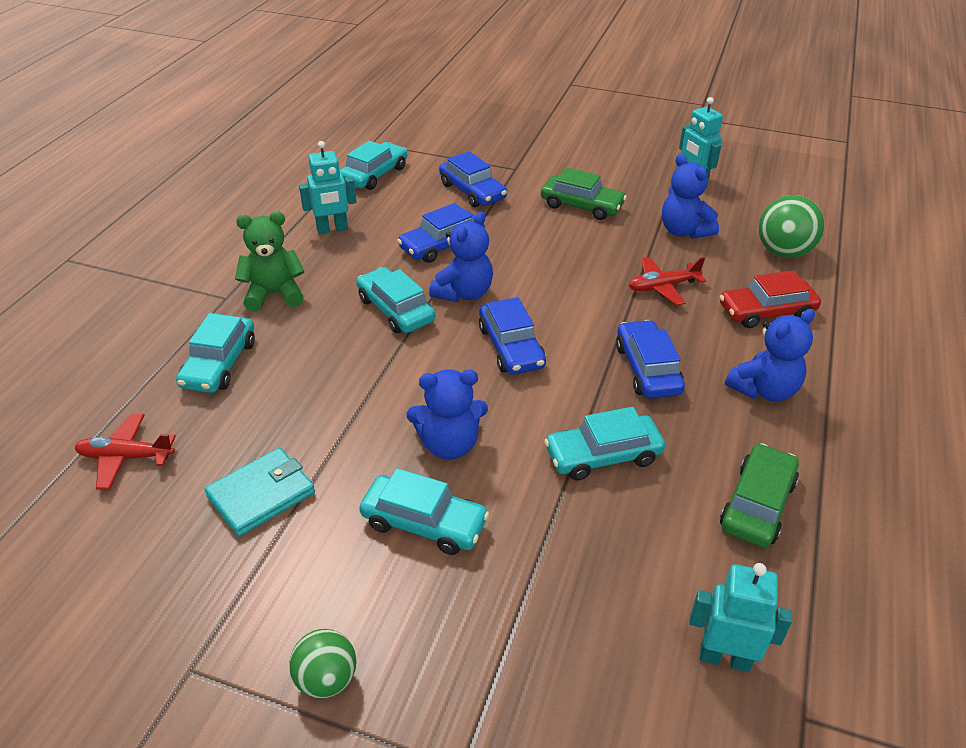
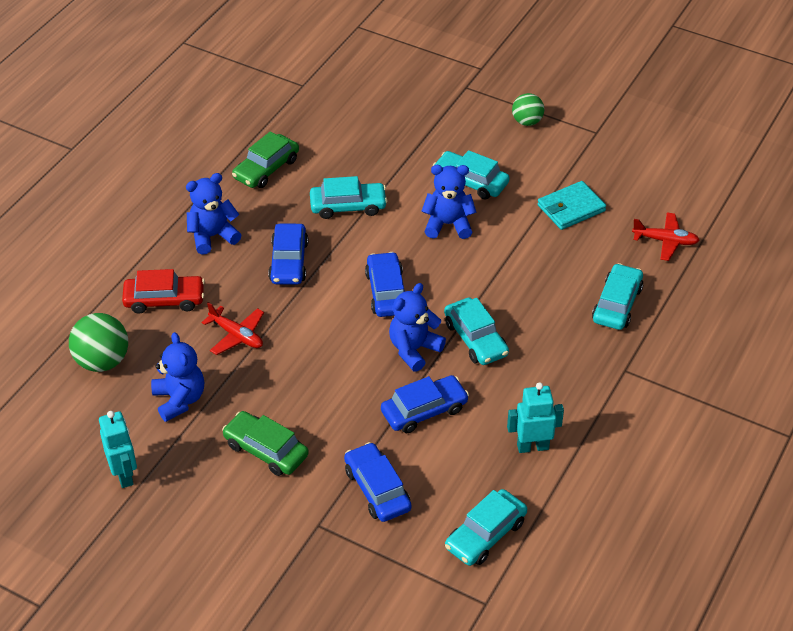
camera: 170 degrees left, 5 degrees up
(274, 294) = (582, 368): green teddy bear -> none
(663, 287) = (236, 335): red plane -> red plane turned 45 degrees clockwise
(724, 658) = (327, 108): turquoise robot -> none

